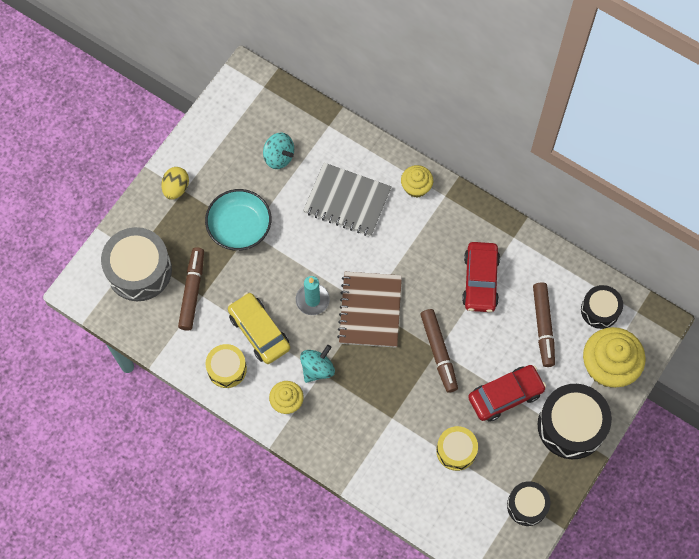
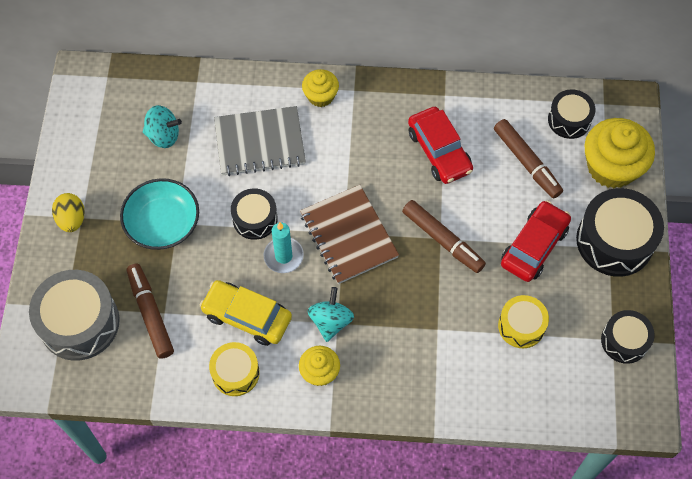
camera: 30 degrees left, 5 degrees down
(308, 259) = (255, 219): none -> black drum

